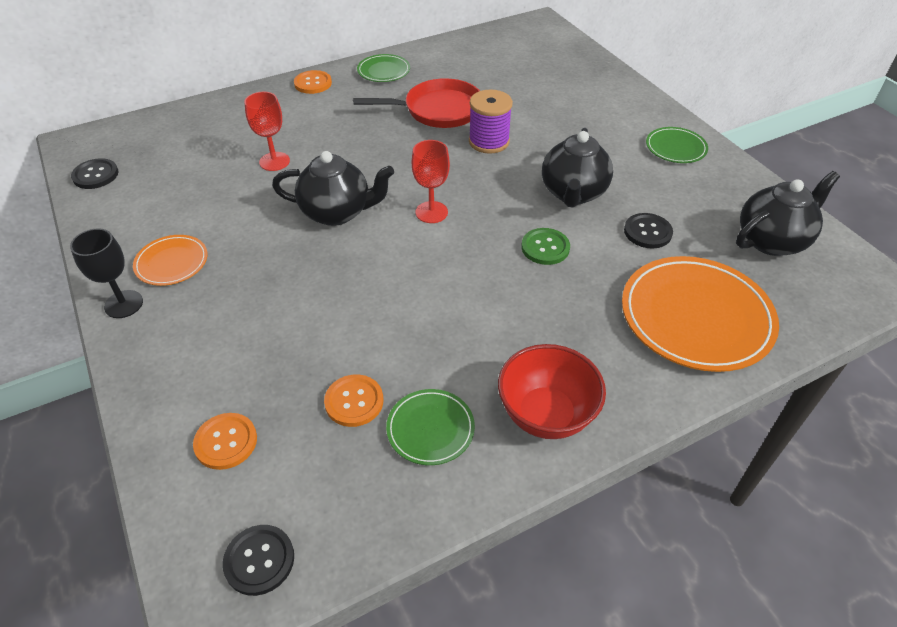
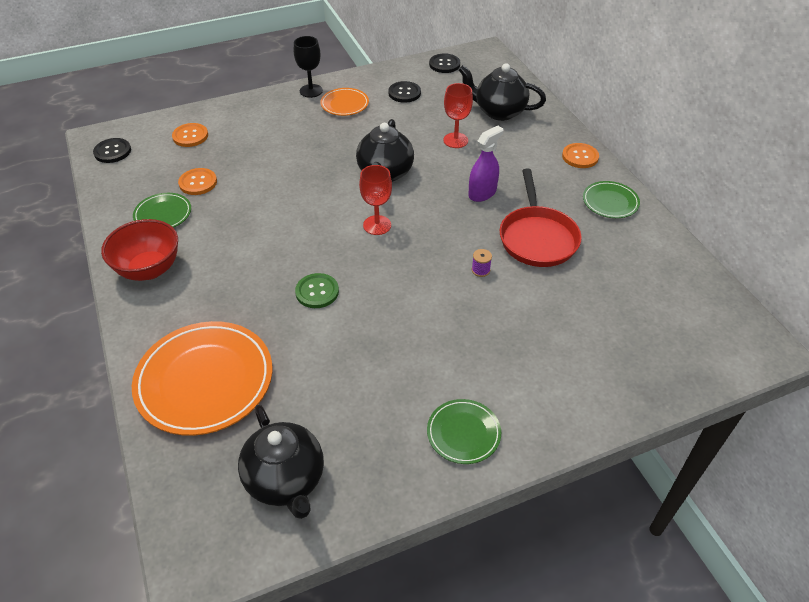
camera: 95 degrees right, 0 degrees up
(372, 142) = (482, 193): none -> purple spray bottle
(489, 142) = (480, 270): purple spool -> purple spool, size x0.45
(573, 193) = (390, 323): black teapot -> black teapot (499, 112)
(647, 232) = (322, 371): black button -> black button (404, 93)

